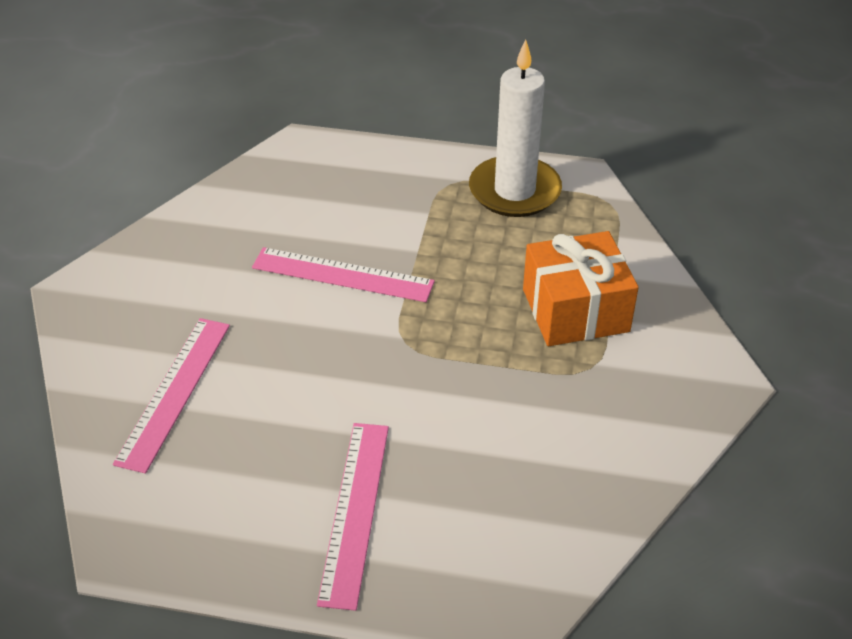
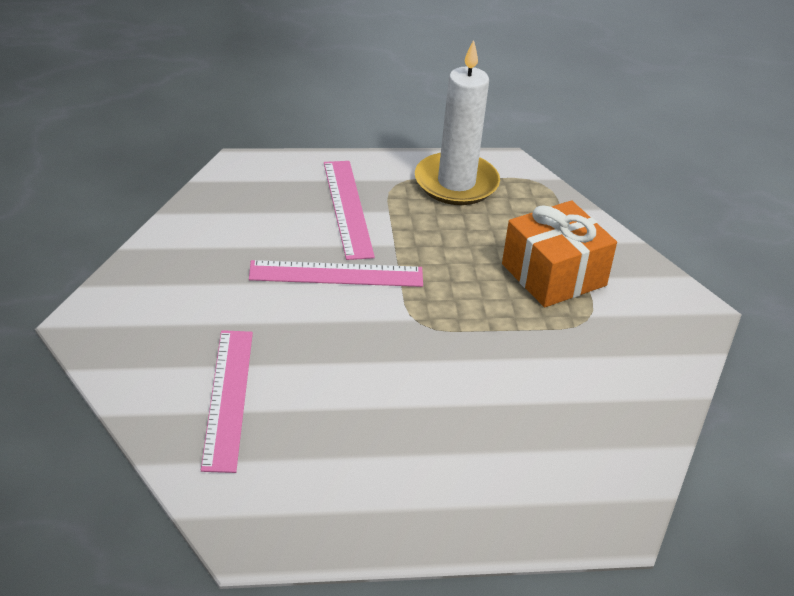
camera: 20 degrees left, 5 degrees down
(355, 511) = (443, 469): pink ruler -> pink ruler (348, 208)

